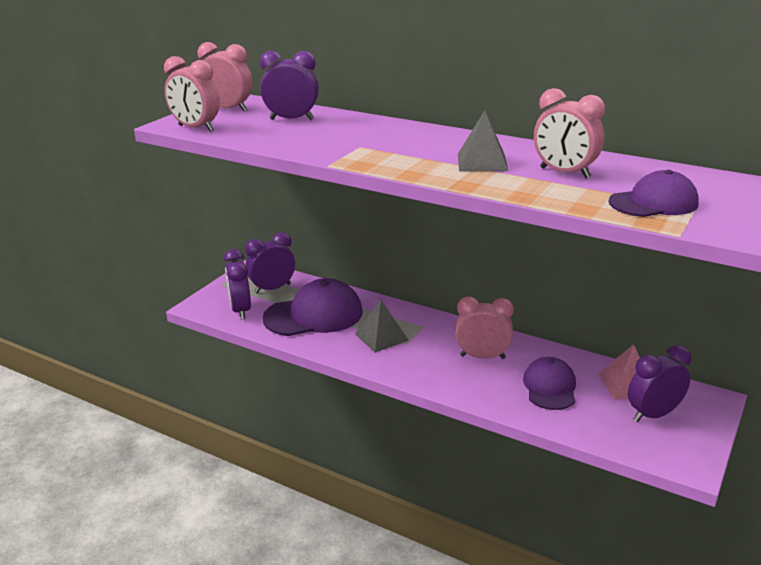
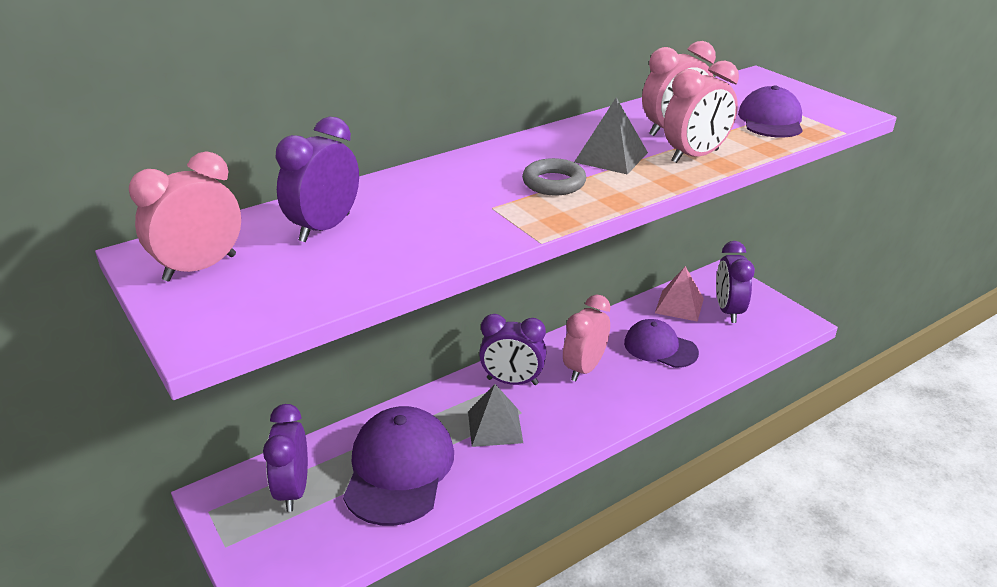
camera: 65 degrees left, 5 degrees up
(196, 128) = (259, 314): pink clock -> pink clock (695, 156)
(240, 310) = (323, 541): purple clock -> purple clock (512, 381)
(415, 154) = (554, 183): none -> grey ring

